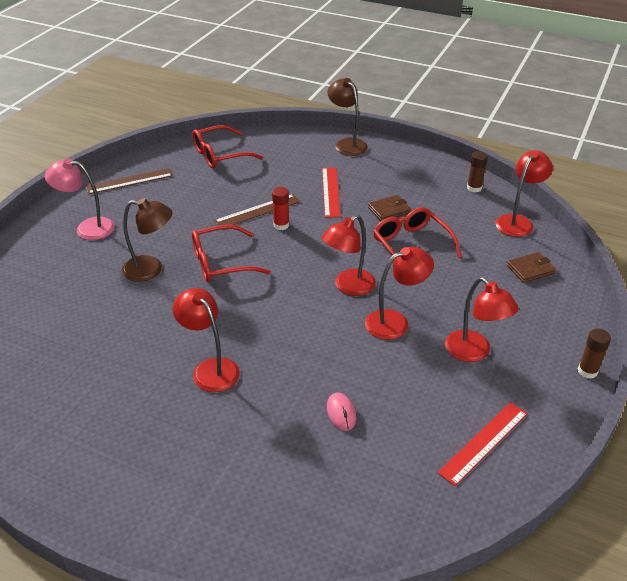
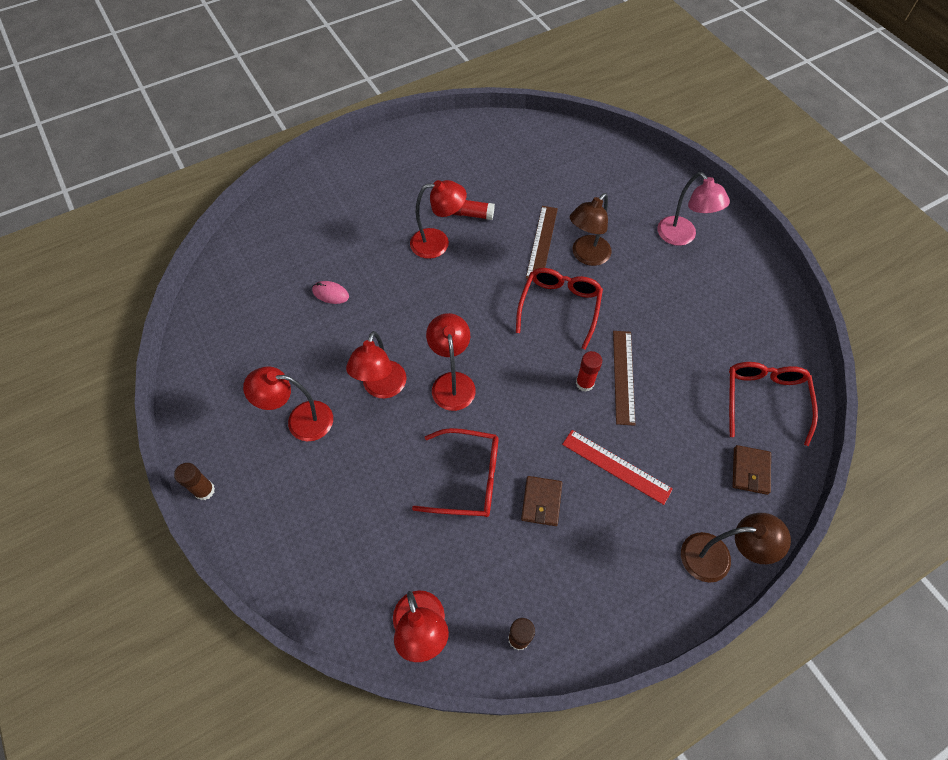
camera: 125 degrees right, 20 degrees up
(87, 228) = (682, 237): pink lamp -> pink lamp turned 105 degrees clockwise
(129, 181) = (751, 296): brown ruler -> brown ruler (542, 242)
(152, 363) = (472, 214): none -> red glue stick
(483, 442) = (227, 359): red ruler -> none
(530, 269) = (344, 564): brown wallet -> brown wallet (750, 471)

